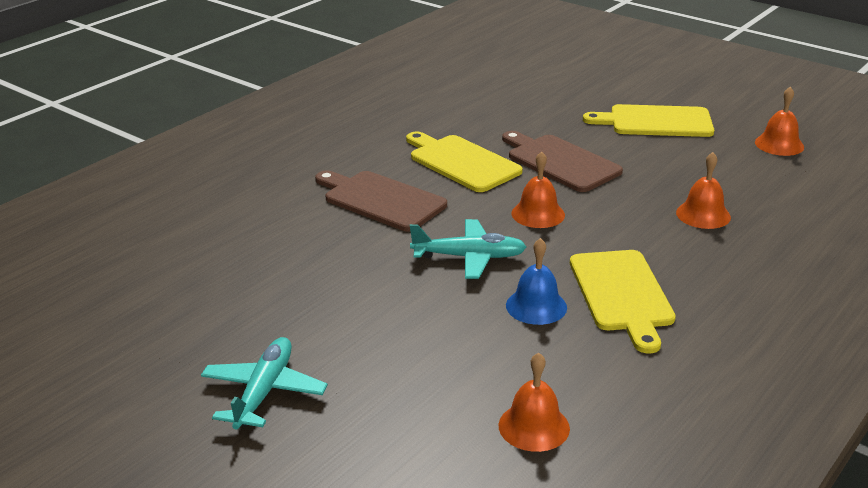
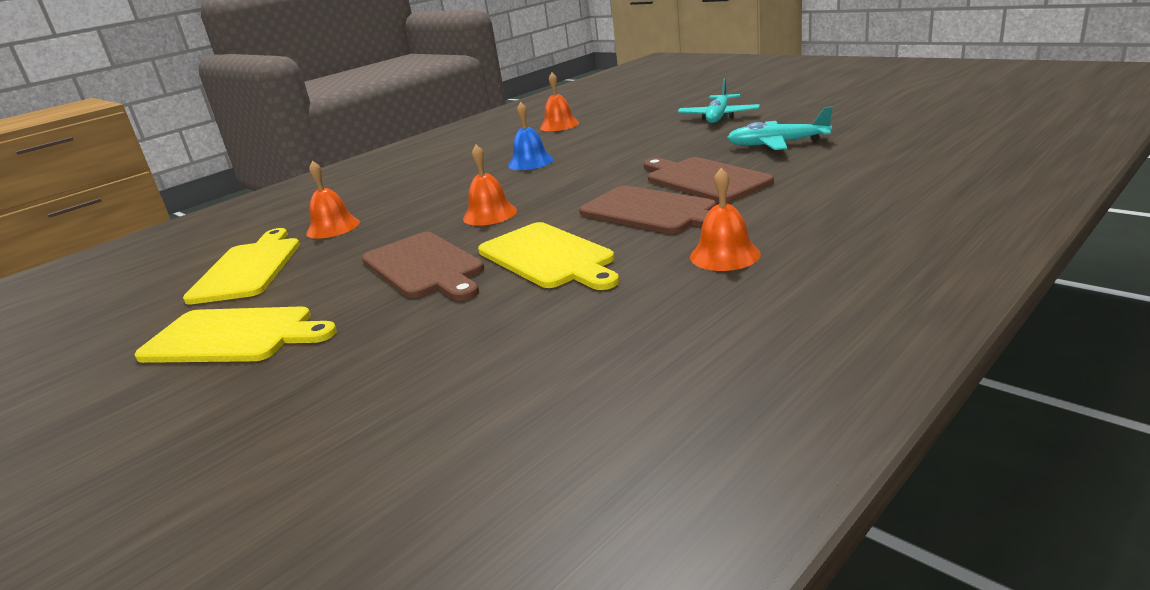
camera: 170 degrees left, 5 degrees down
(326, 238) = (704, 179): none -> brown cutting board
(469, 257) = (570, 180): turquoise plane -> turquoise plane (777, 144)
(621, 294) = (462, 173): yellow cutting board -> yellow cutting board (249, 268)
(779, 144) = (132, 309): orange bell -> orange bell (725, 255)

